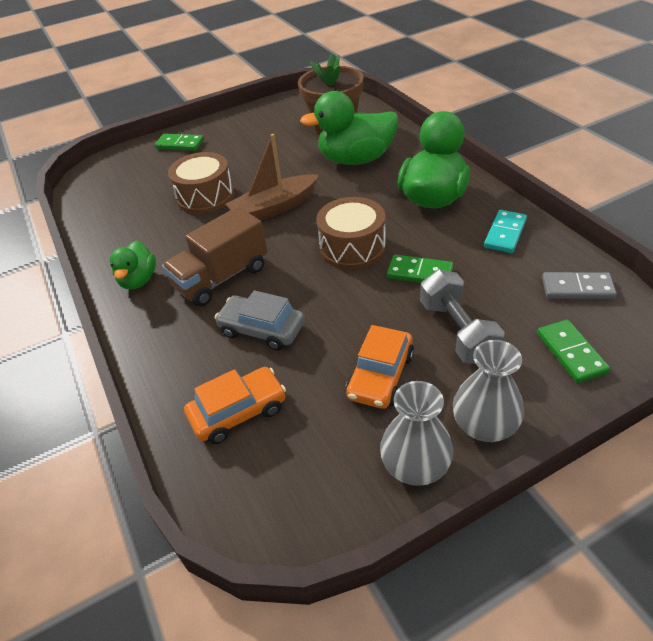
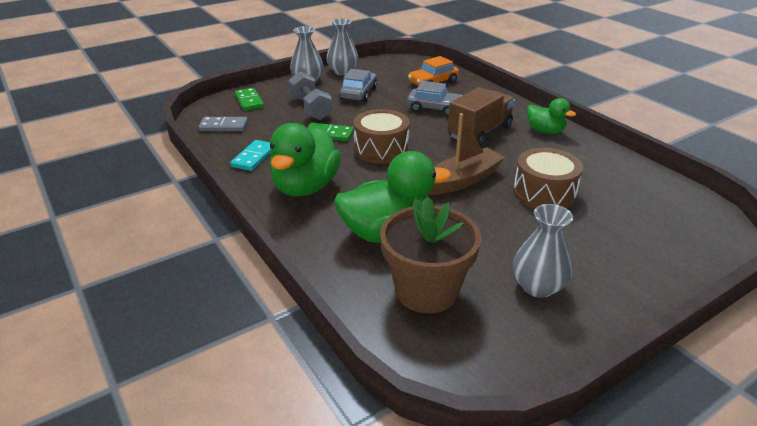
camera: 170 degrees right, 10 degrees down
(138, 280) = (545, 131): green duck -> green duck turned 135 degrees clockwise
(180, 144) = (643, 266): green domino -> none
(260, 131) = (538, 286): none -> grey vase
(380, 376) = (358, 93): orange car -> grey car

